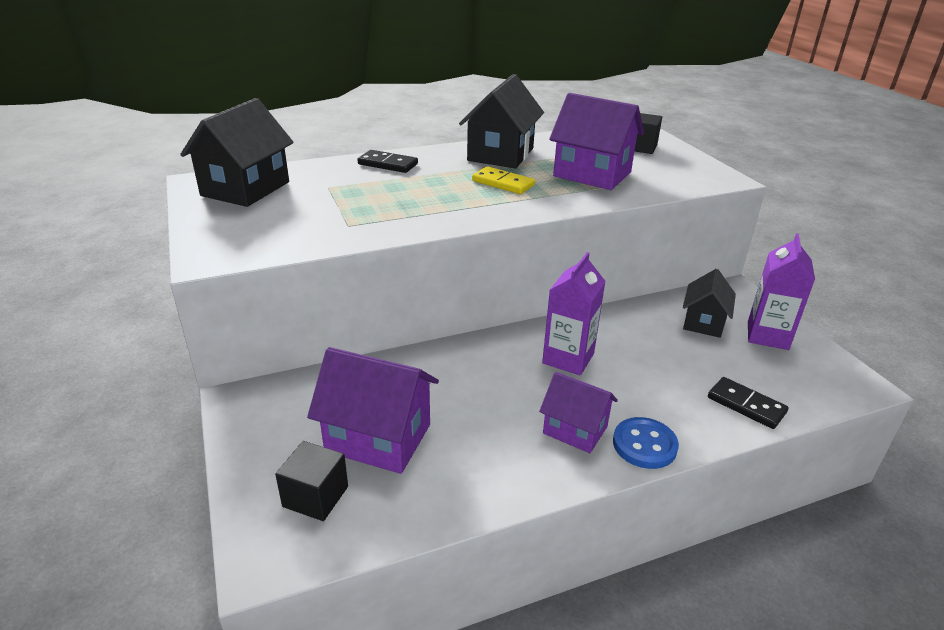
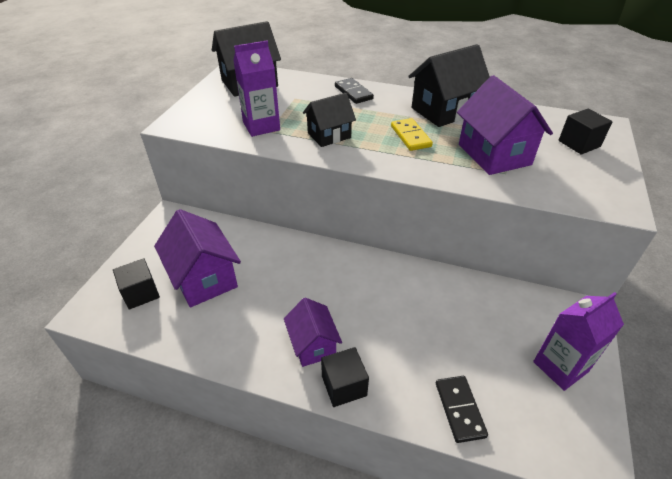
camera: 40 degrees right, 10 degrees up
(568, 358) = (371, 292): purple carton -> purple carton (261, 126)
(644, 445) = (344, 386): blue button -> black cube
(703, 322) = (514, 323): black house -> black house (329, 135)

